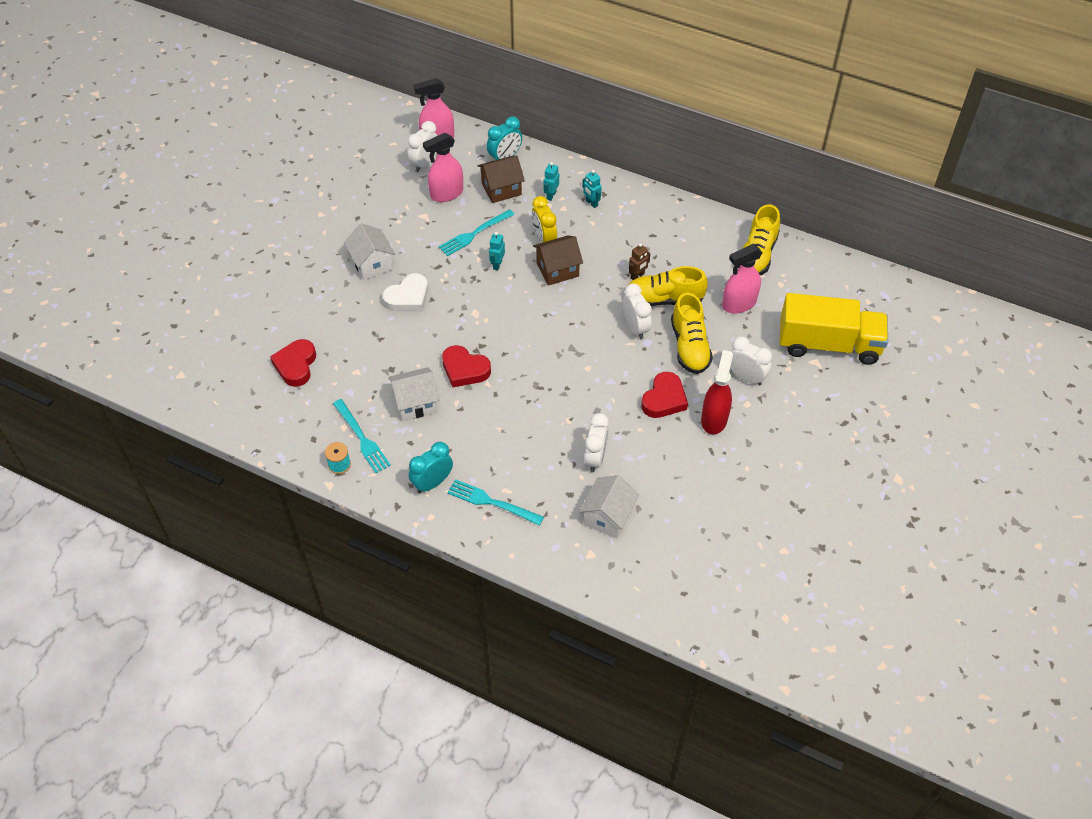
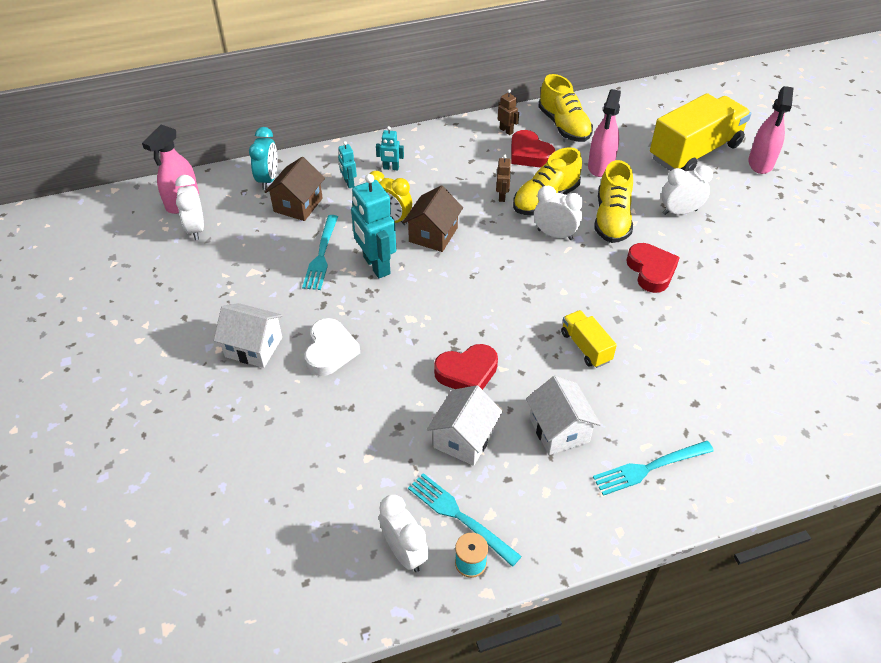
camera: 45 degrees left, 5 degrees down
(296, 365) = (295, 503): red heart -> red heart (529, 154)
(362, 438) = (459, 516): turquoise fork -> turquoise fork turned 150 degrees counterclockwise
(432, 483) = (578, 498): turquoise clock -> none
(446, 194) = (251, 240): pink spray bottle -> pink spray bottle (760, 163)
(497, 264) = (376, 266): turquoise robot -> turquoise robot, size x2.06
(552, 410) = (585, 347): none -> yellow truck
(595, 458) = (671, 357): white clock -> white clock (404, 552)
(608, 516) = (747, 395): white house -> white house (559, 430)
(689, 346) = (612, 219): yellow shoe -> yellow shoe turned 60 degrees clockwise
(709, 229) = (506, 130): none -> brown robot
(714, 419) = (704, 257): red spray bottle -> none

